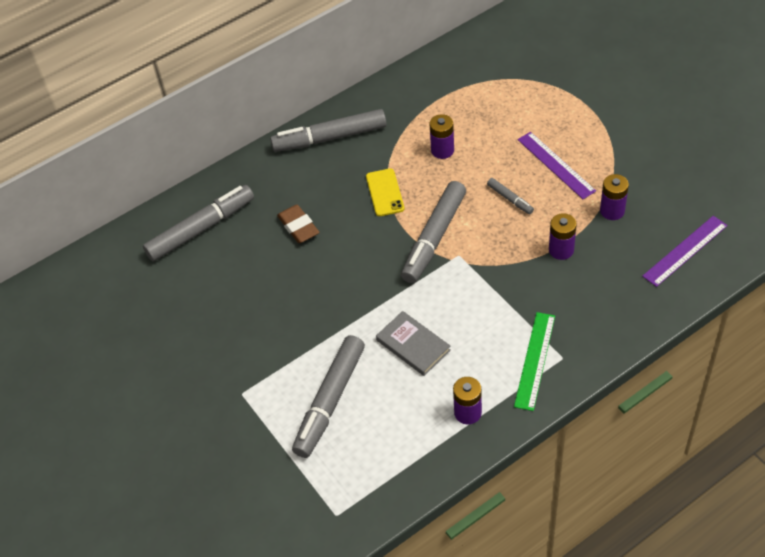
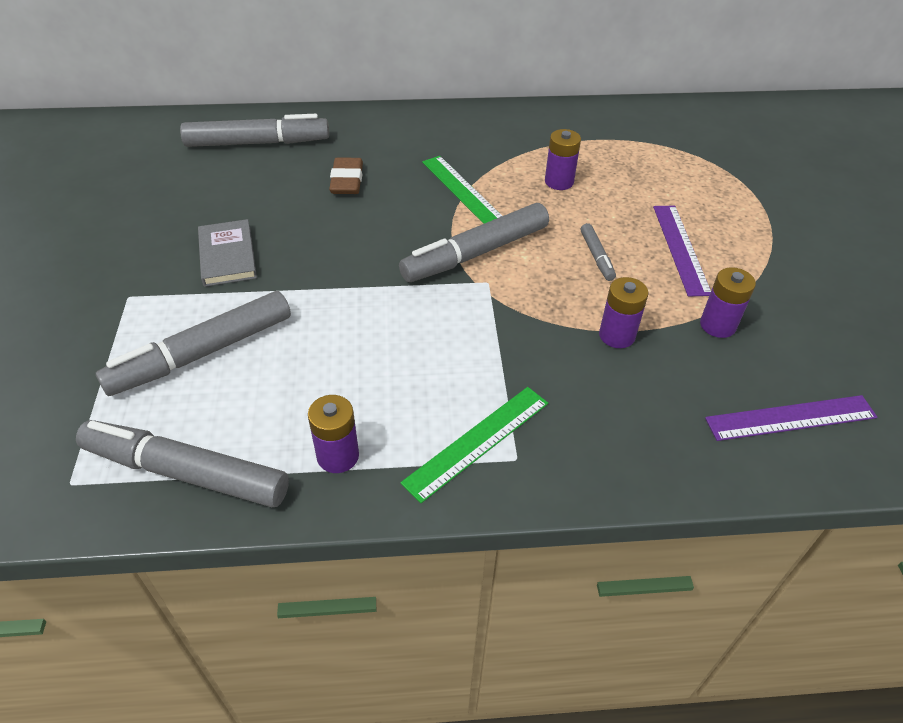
camera: 25 degrees right, 5 degrees down
(330, 138) = (453, 126): grey marker -> grey marker (186, 472)
(385, 192) = (462, 191): yellow phone -> green ruler
(413, 345) = (349, 345): grey book -> grey book (227, 256)

